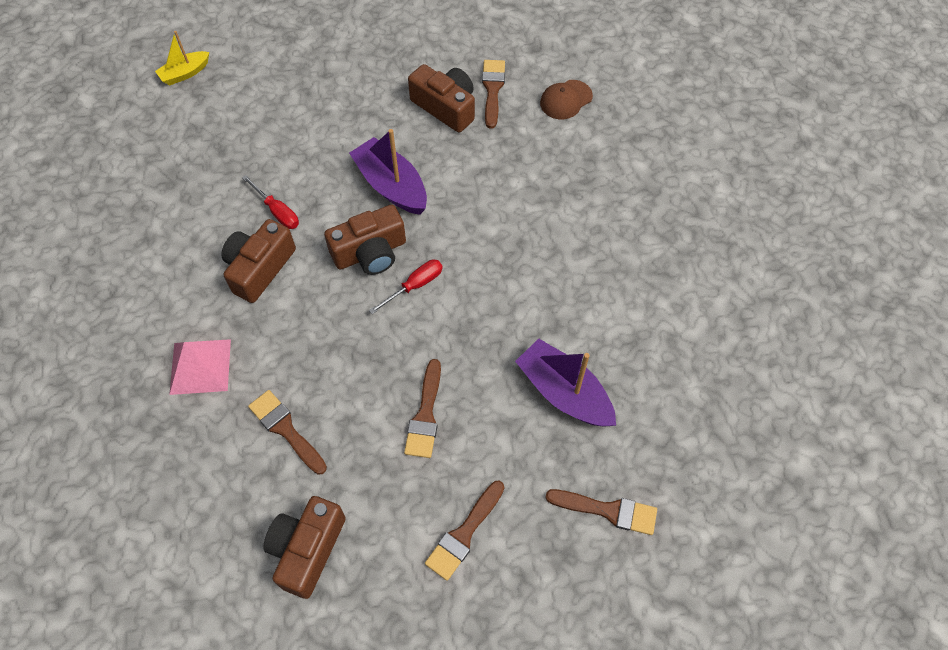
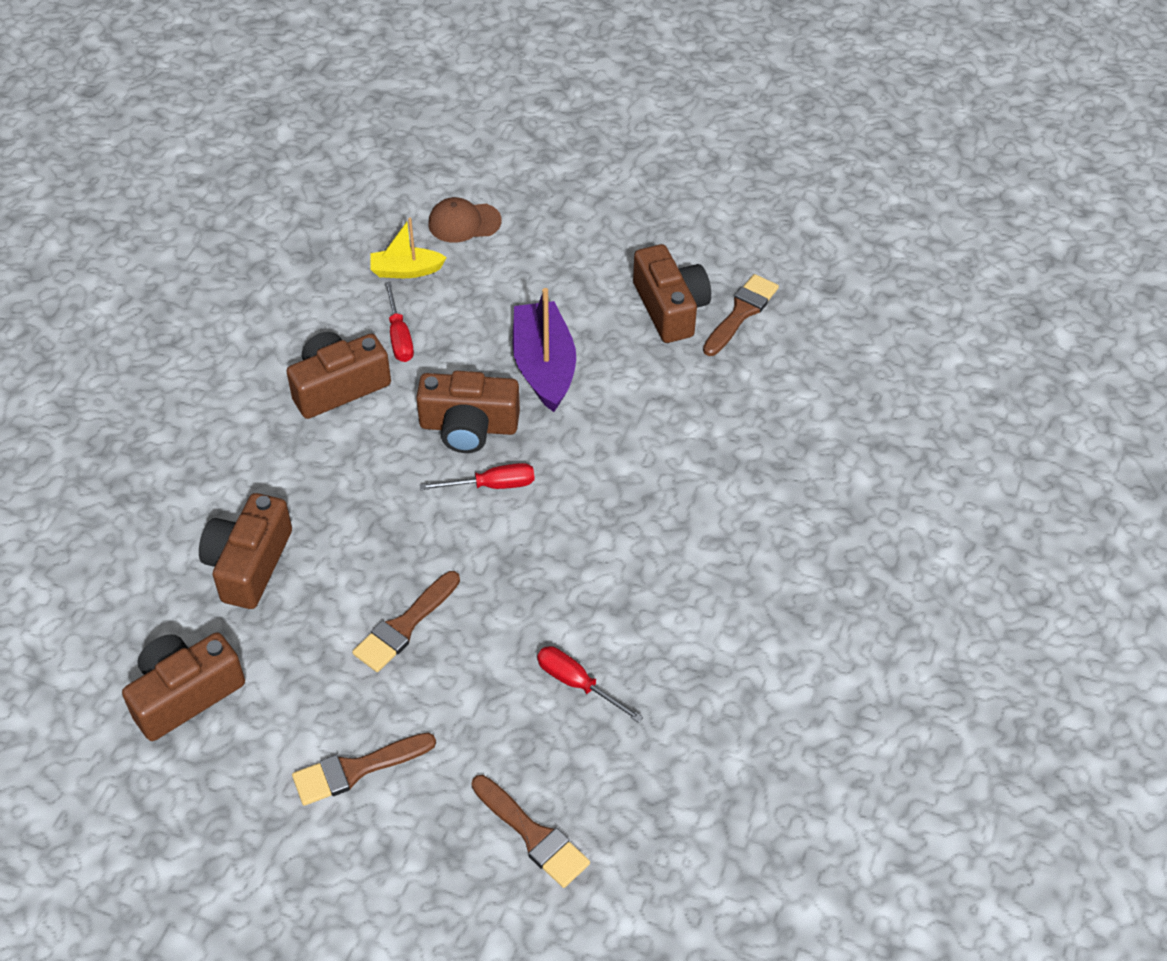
camera: 30 degrees right, 10 degrees down
(185, 73) = (404, 148): yellow boat -> yellow boat (406, 270)
(200, 366) = (208, 457): pink pyramid -> none
(286, 429) = (249, 564): brown brush -> brown camera
(564, 392) = (577, 683): purple boat -> red screwdriver
(566, 100) = (823, 363): brown cap -> brown cap (464, 222)

